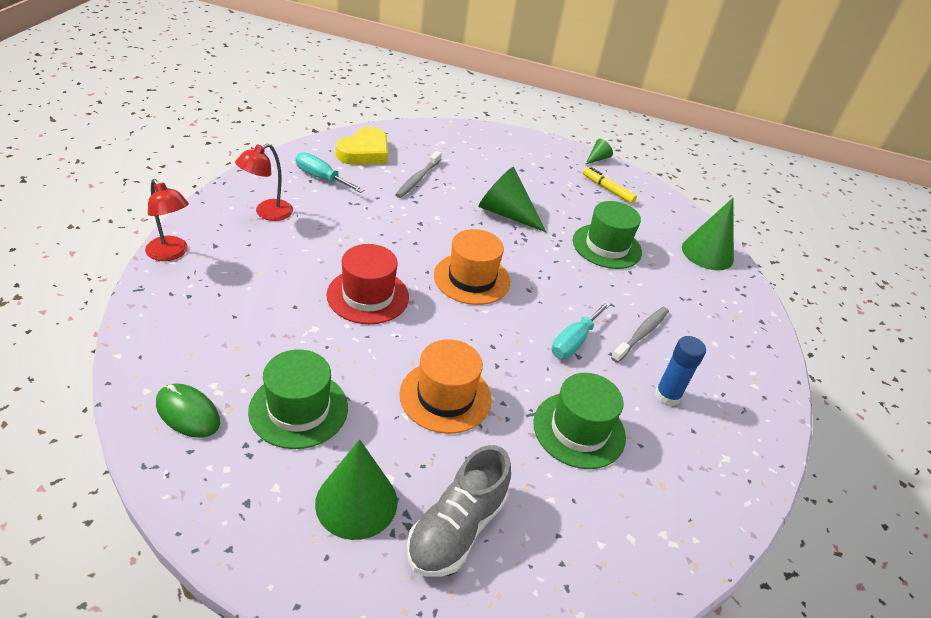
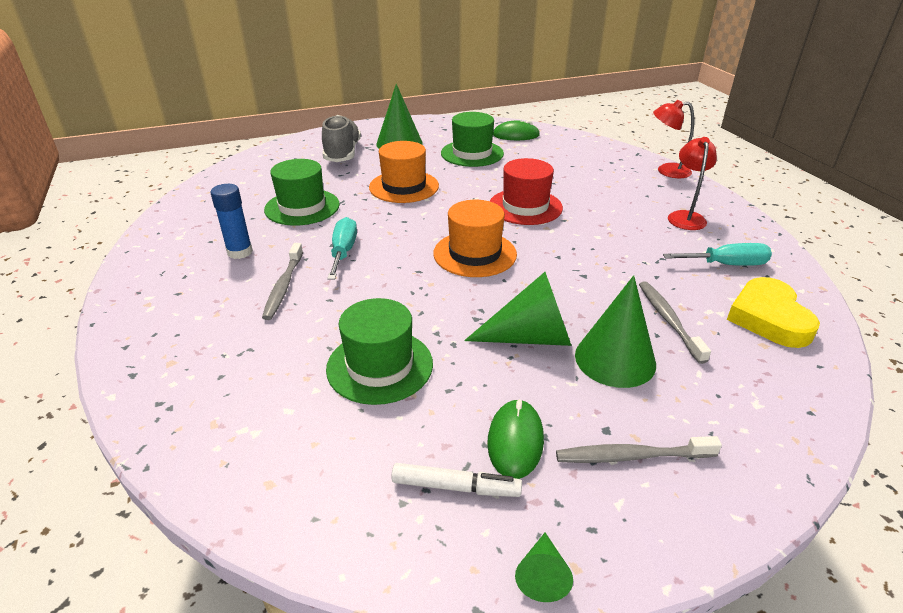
camera: 150 degrees right, 5 degrees down
(524, 159) = (631, 456): none -> grey toothbrush
(567, 187) = (515, 441): none -> green mouse
(607, 189) = (456, 487): yellow marker -> white marker
(707, 253) = (226, 448): green cone -> green cone (615, 359)

